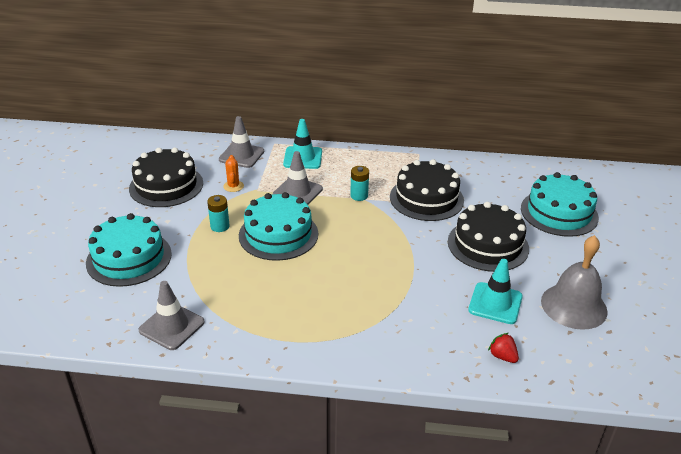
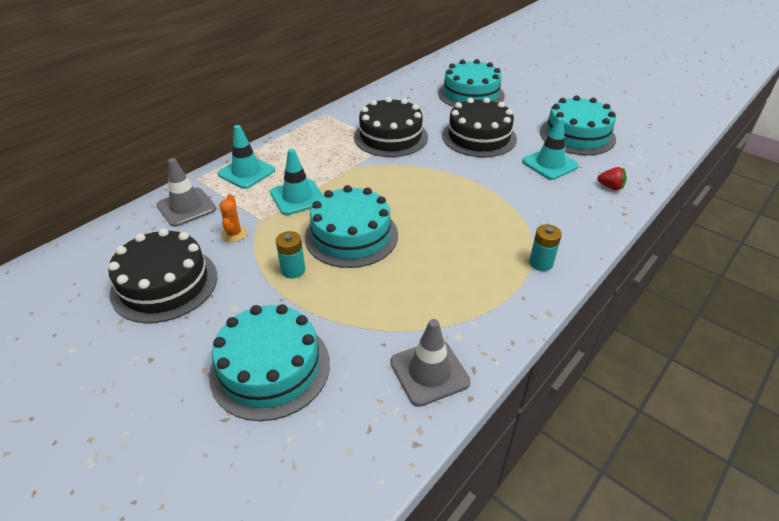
camera: 55 degrees left, 5 degrees up
(233, 186) = (234, 234): orange cactus -> orange cactus turned 60 degrees clockwise
(297, 192) = (297, 197): grey traffic cone -> turquoise traffic cone
(359, 196) = (346, 166): turquoise battery -> turquoise battery (541, 263)
(502, 356) = (610, 187): red strawberry -> red strawberry turned 150 degrees counterclockwise
(574, 306) = (577, 135): grey bell -> turquoise cake

